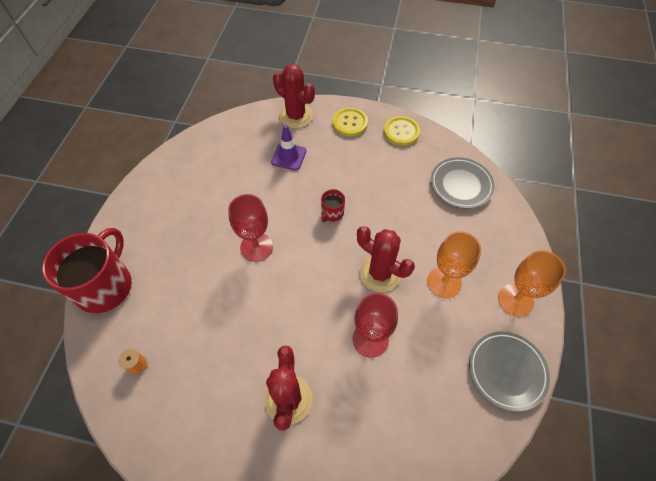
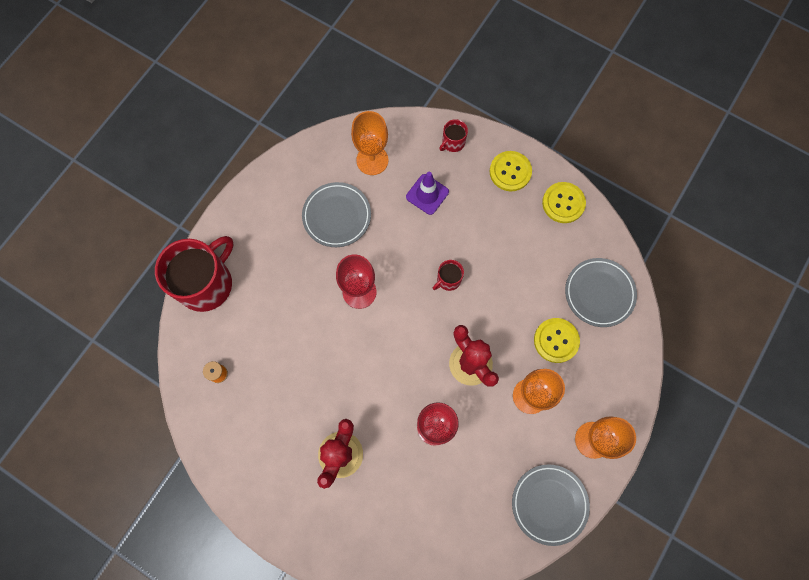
camera: 20 degrees right, 15 degrees up
(216, 194) = (337, 216): none -> grey plate
(233, 146) = (372, 160): none -> orange goblet
(296, 116) = (453, 142): red cactus -> red mug
(444, 231) = (556, 340): none -> yellow button

